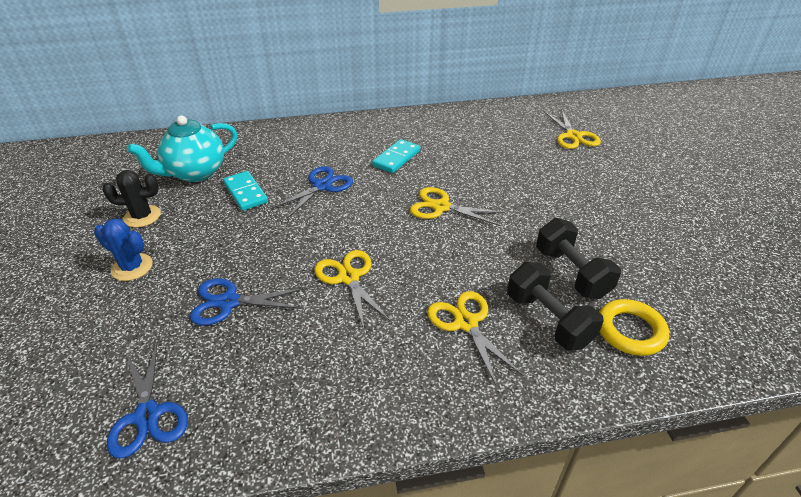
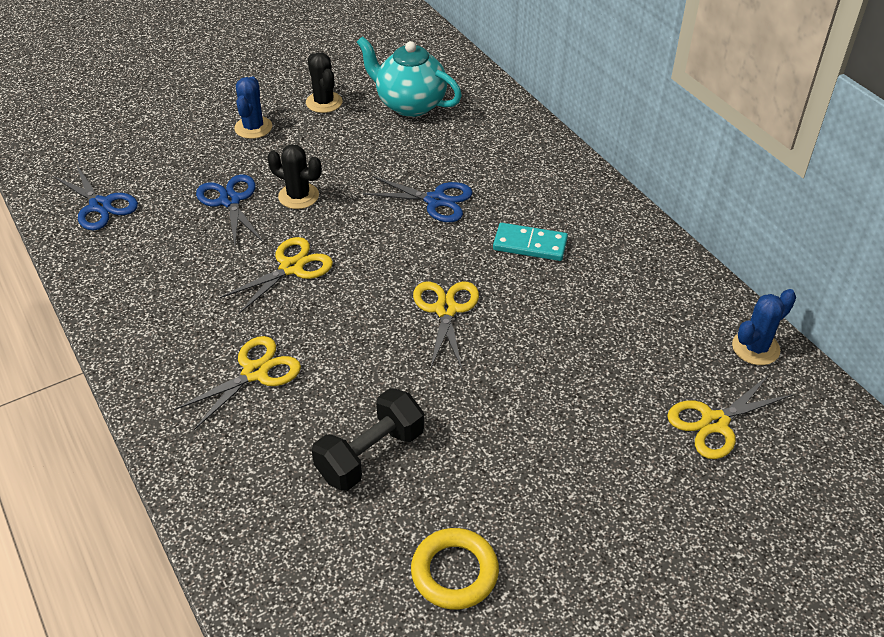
camera: 70 degrees right, 5 degrees up
(147, 415) = (100, 206): blue scissors -> blue scissors turned 90 degrees counterclockwise
(245, 193) = (393, 150): turquoise domino -> none
(258, 256) = (298, 196): none -> black cactus
(522, 110) = (755, 348): none -> blue cactus
(548, 320) = (281, 441): black dumbbell -> none
(630, 331) = (288, 521): yellow ring -> yellow ring (454, 572)

